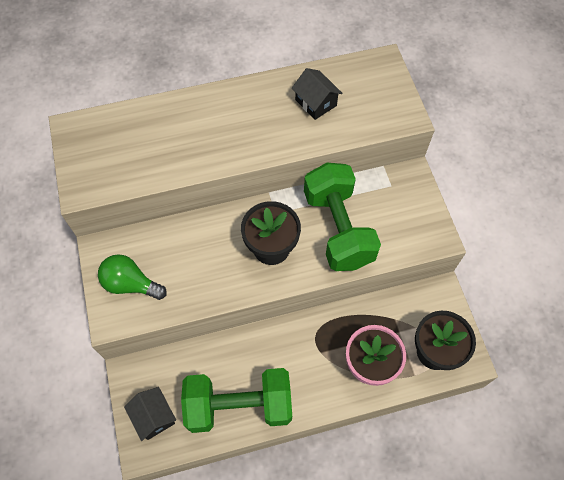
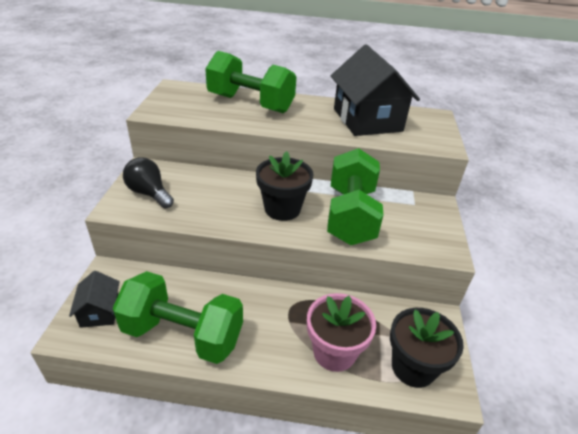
camera: 20 degrees right, 25 degrees down
(131, 284) = (149, 193): green light bulb -> black light bulb
(179, 125) = (250, 103): none -> green dumbbell
(315, 102) = (367, 120): black house -> black house, size x2.08

